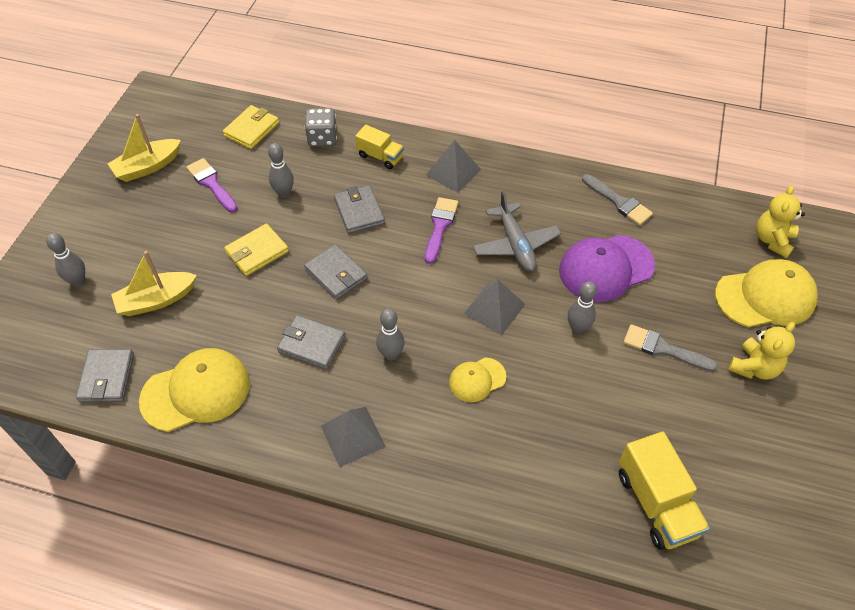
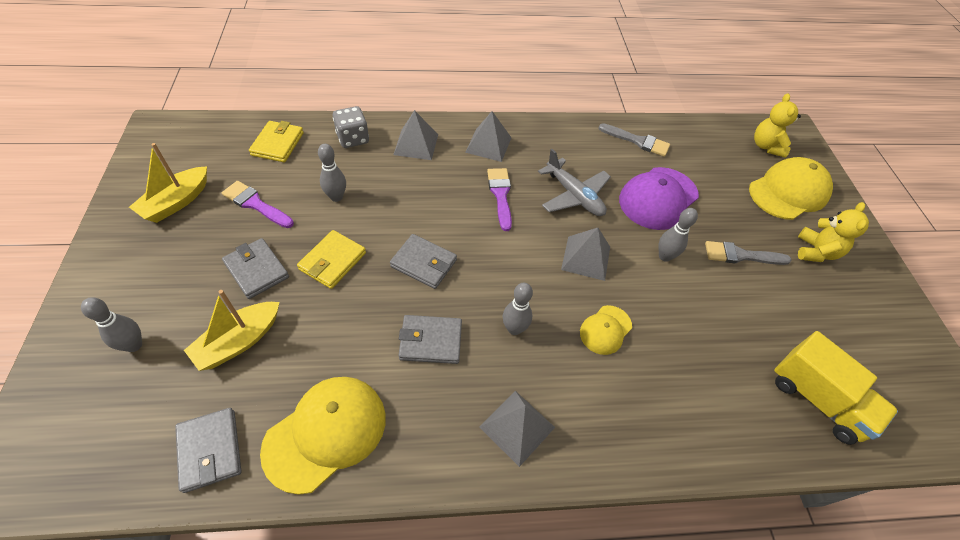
camera: 25 degrees left, 0 degrees up
(359, 211) = (419, 198): grey wallet -> grey wallet (257, 270)
(380, 156) = (416, 144): yellow truck -> grey pyramid

